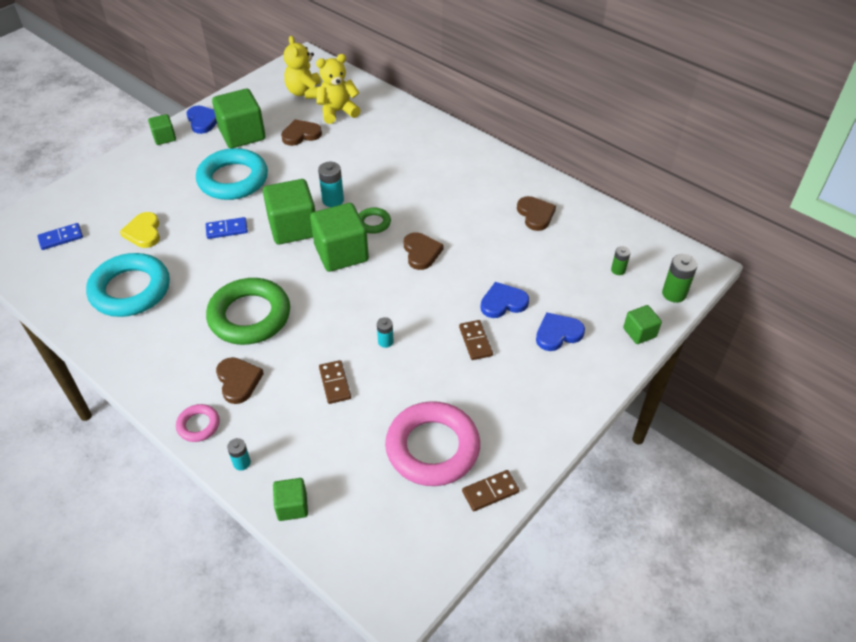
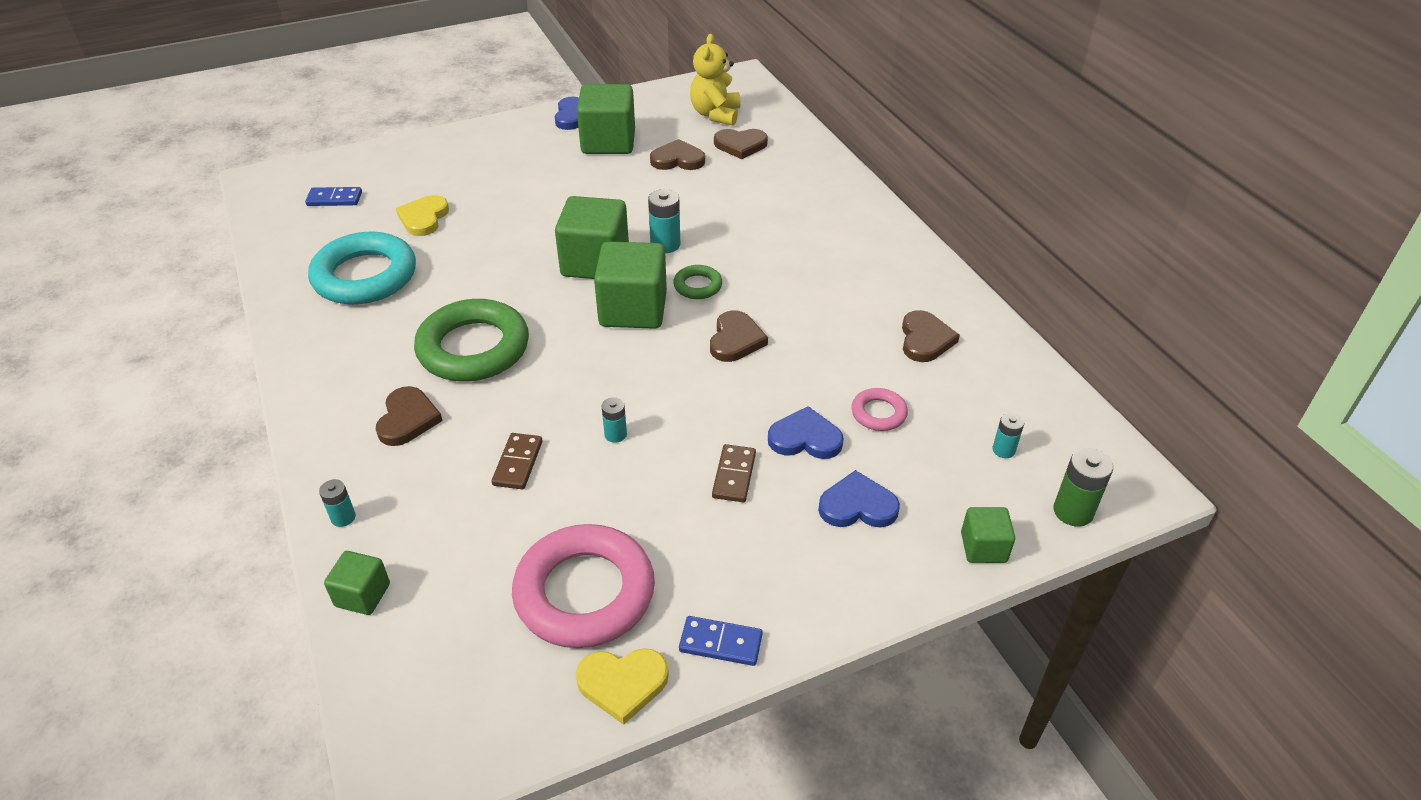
camera: 25 degrees right, 5 degrees down
(164, 138) = (519, 123): green cube -> none
(198, 425) = (327, 454): pink ring -> pink ring (878, 413)
(227, 229) = (517, 242): blue domino -> blue domino (720, 643)
(233, 179) = (563, 188): turquoise ring -> none
(337, 112) = (740, 145): yellow teddy bear -> brown heart
(490, 492) = (622, 684): brown domino -> yellow heart
(618, 270) = (1003, 450): green battery -> turquoise battery

